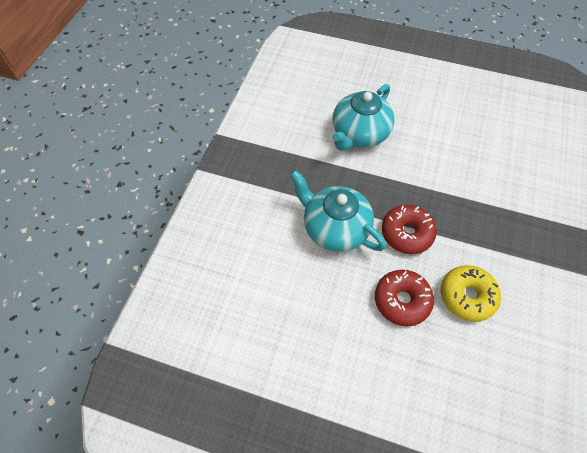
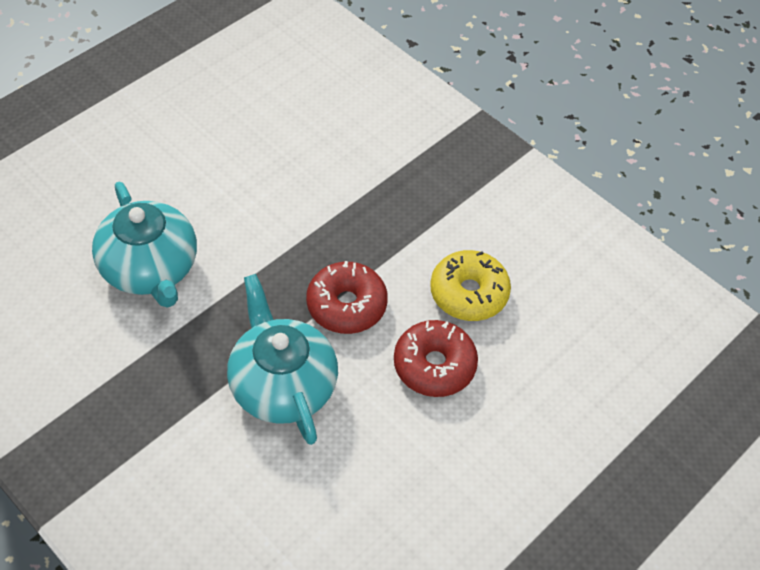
camera: 65 degrees left, 5 degrees down
(335, 228) = (282, 385): turquoise teapot -> turquoise teapot turned 90 degrees clockwise

